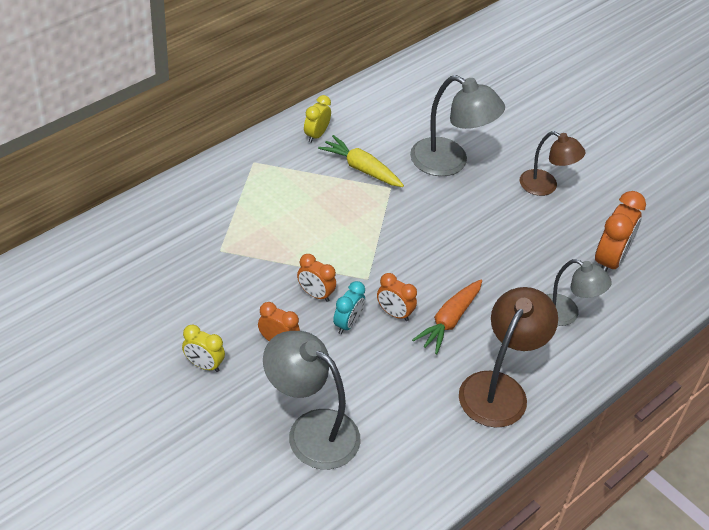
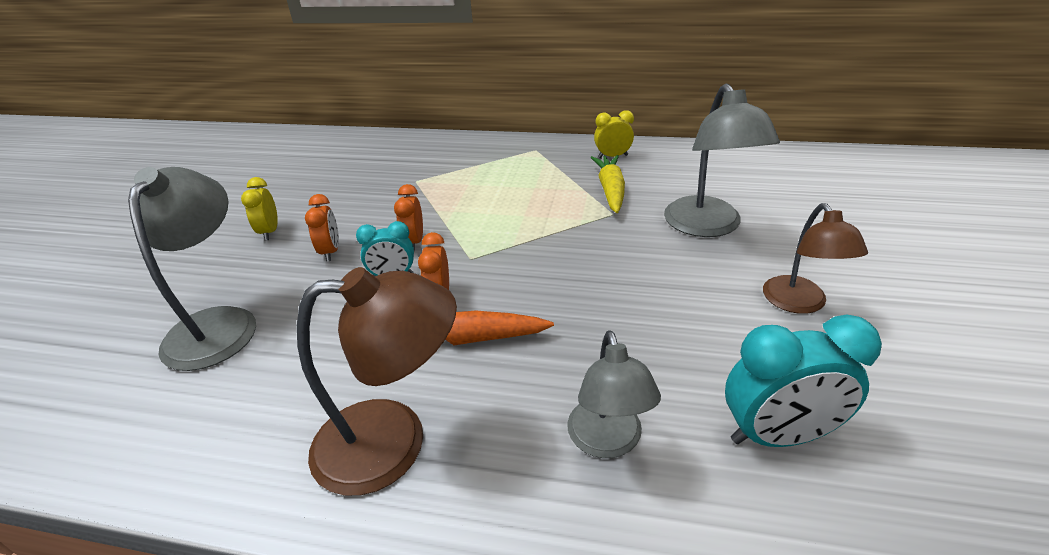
camera: 60 degrees right, 10 degrees down
(609, 261) = (777, 435): orange clock -> turquoise clock

